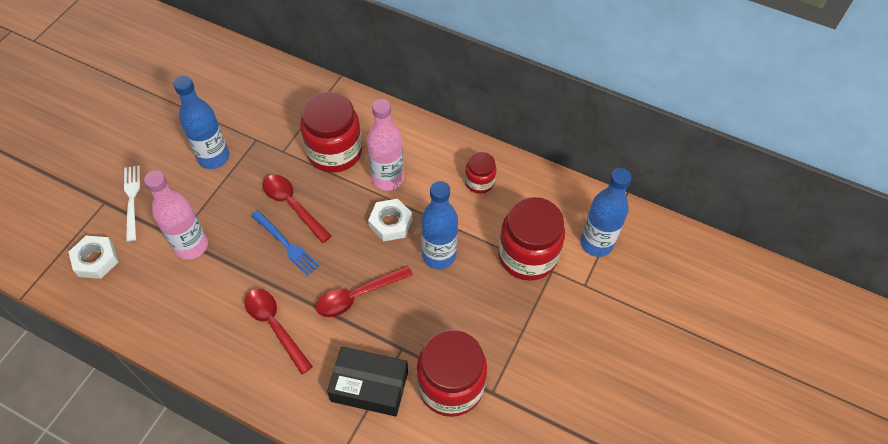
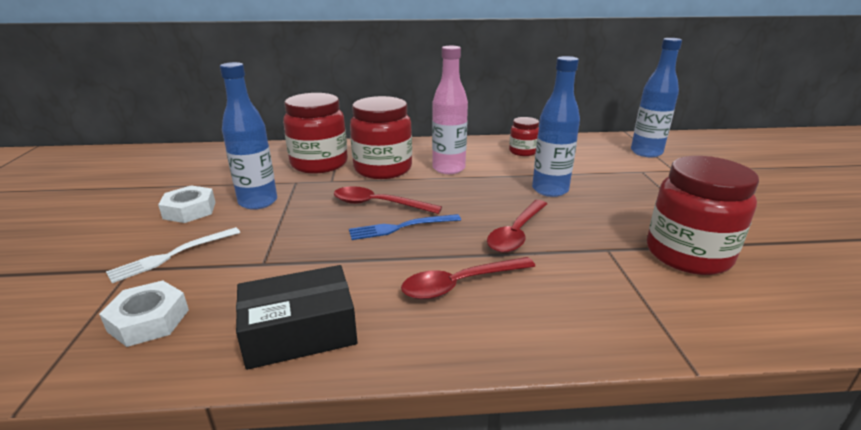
camera: 30 degrees left, 30 degrees down
(132, 199) = (172, 255): white fork -> white fork turned 90 degrees counterclockwise
(191, 246) = (287, 263): pink bottle -> none
(274, 326) = (460, 284): red spoon -> red spoon turned 45 degrees counterclockwise
(286, 244) = (401, 227): blue fork -> blue fork turned 150 degrees clockwise
(369, 386) = (622, 286): black box -> black box (300, 331)
(390, 223) = (484, 187): white nut -> white nut (190, 210)
(527, 256) = (614, 170): red jar -> red jar (319, 164)

